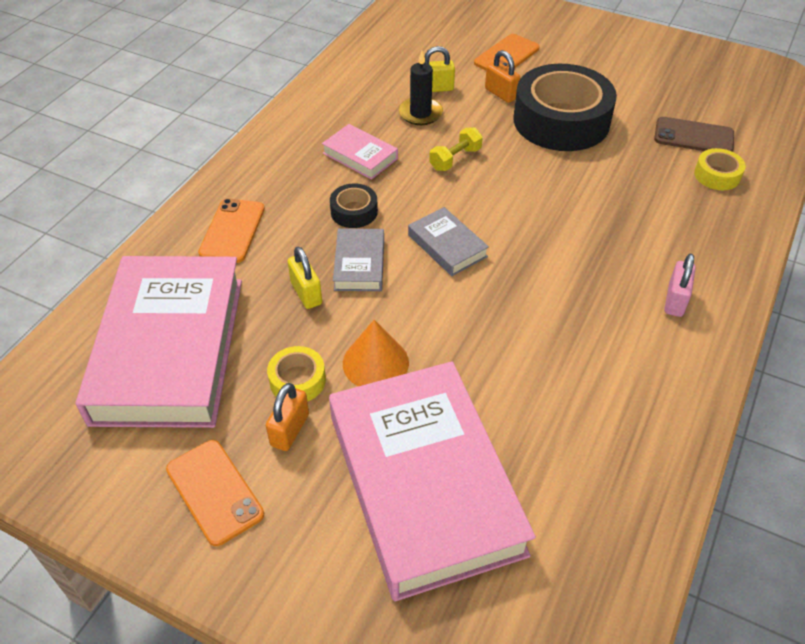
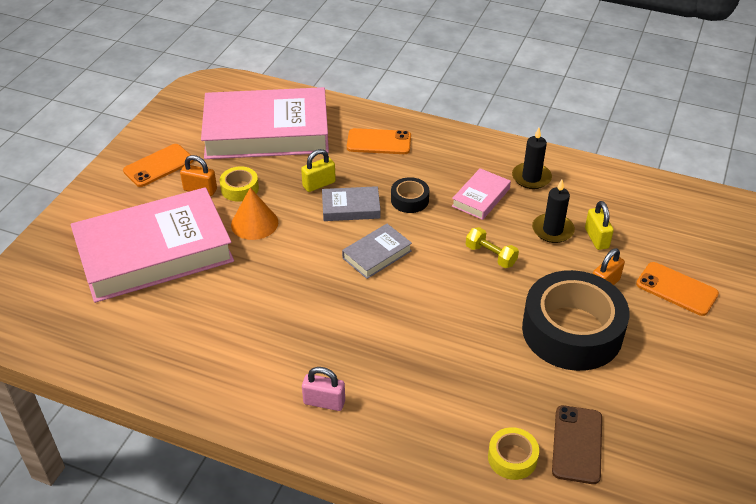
camera: 85 degrees right, 5 degrees down
(333, 116) = (531, 178): none -> black candle

